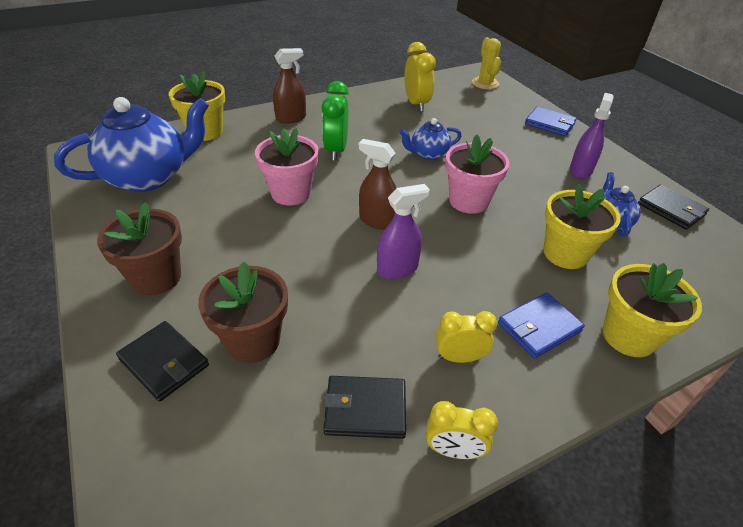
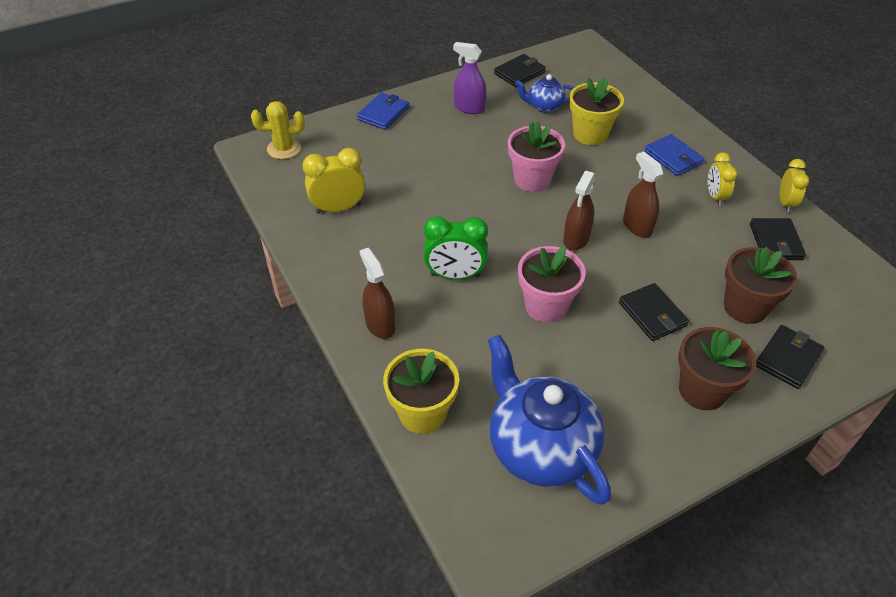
camera: 90 degrees left, 5 degrees up
(263, 259) = (652, 314): none -> black wallet
(397, 269) = (637, 226): purple spray bottle -> brown spray bottle
(428, 154) = (453, 202): blue teapot -> none
(628, 336) = (666, 120): yellow flower pot -> none

